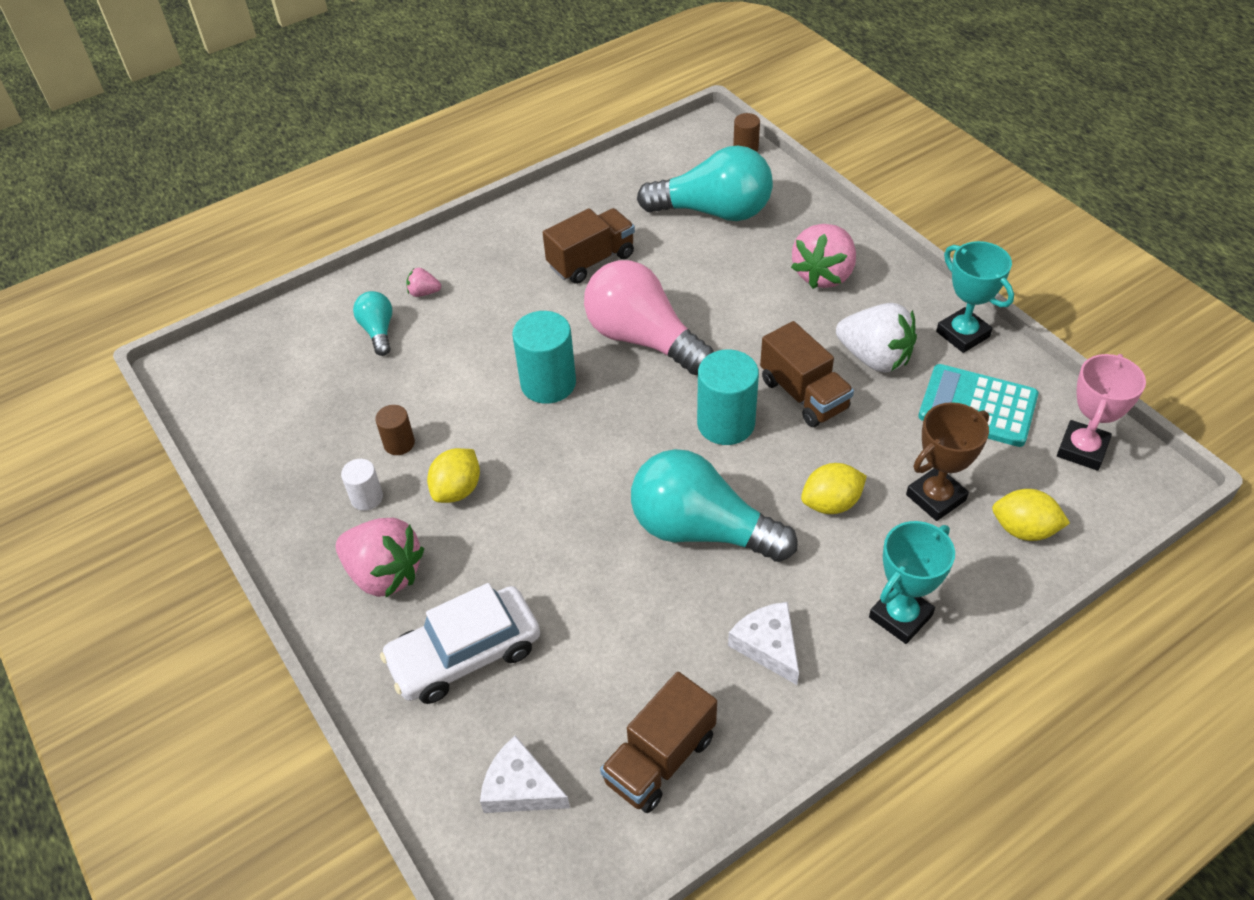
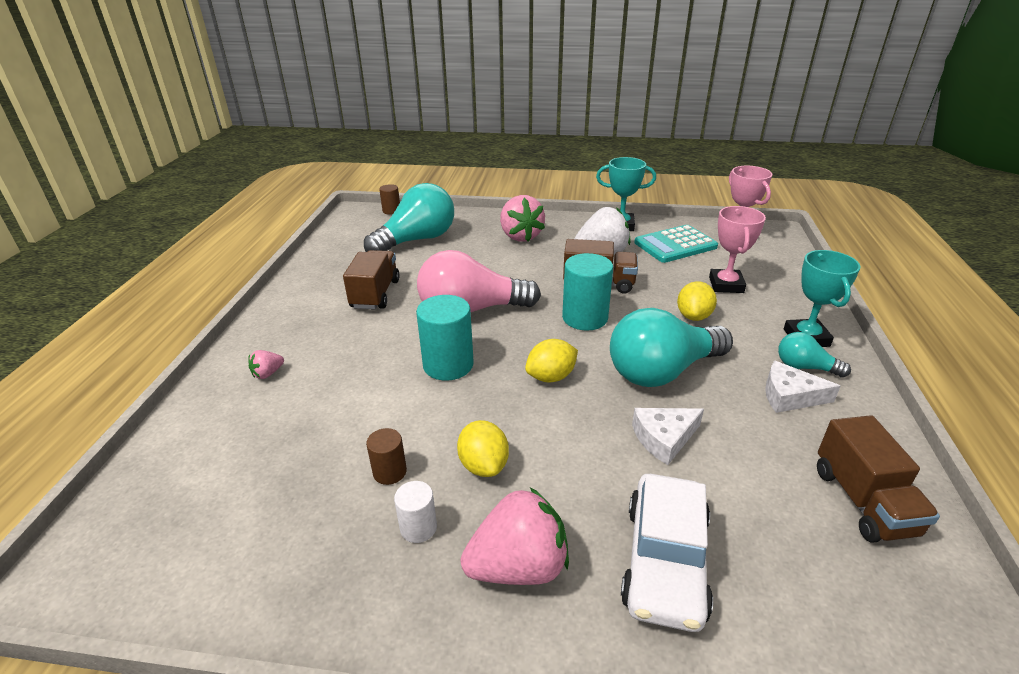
camera: 50 degrees left, 15 degrees down
(378, 331) = (259, 417): turquoise light bulb -> turquoise light bulb (804, 367)
(520, 787) = (847, 608): white cheese -> white cheese (664, 438)
(935, 497) = (726, 285): brown trophy -> pink trophy
(1023, 529) = (776, 274): yellow lemon -> yellow lemon (551, 377)

